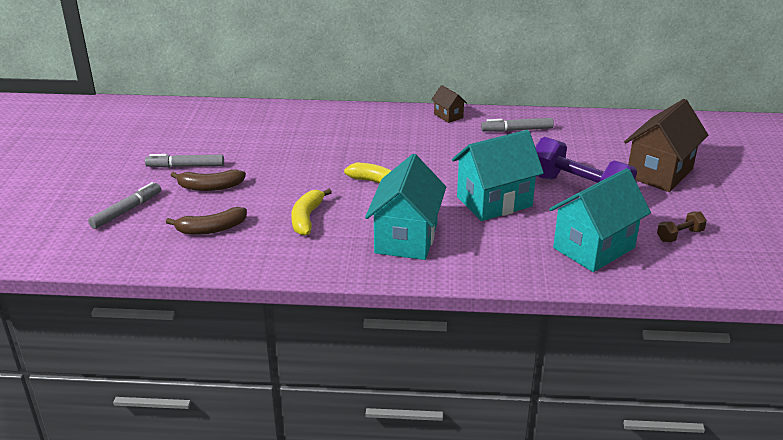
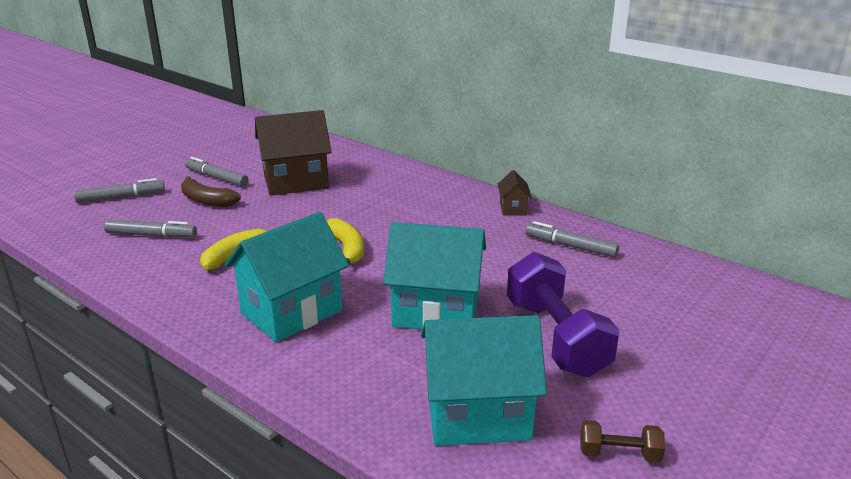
camera: 35 degrees right, 5 degrees down
(211, 229) = (151, 235): brown banana -> grey marker
(659, 173) = (696, 359): brown house -> brown house (296, 182)

